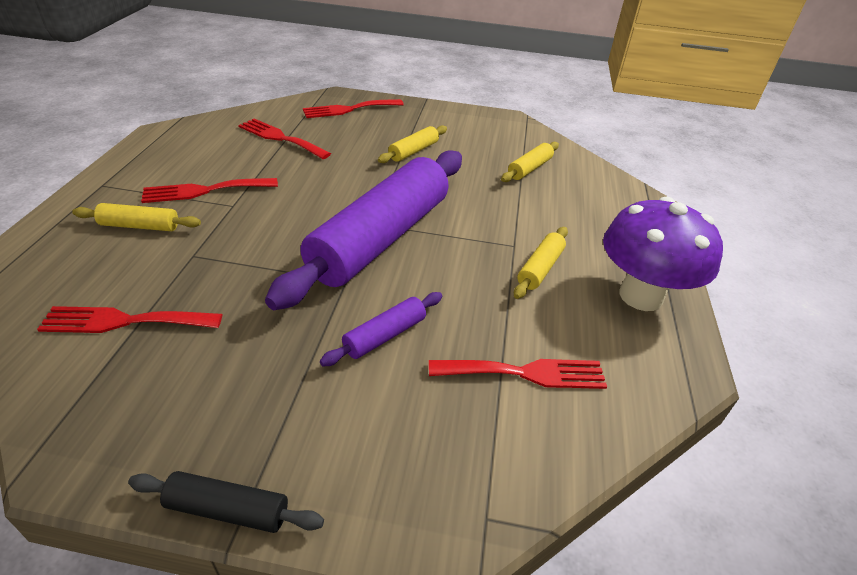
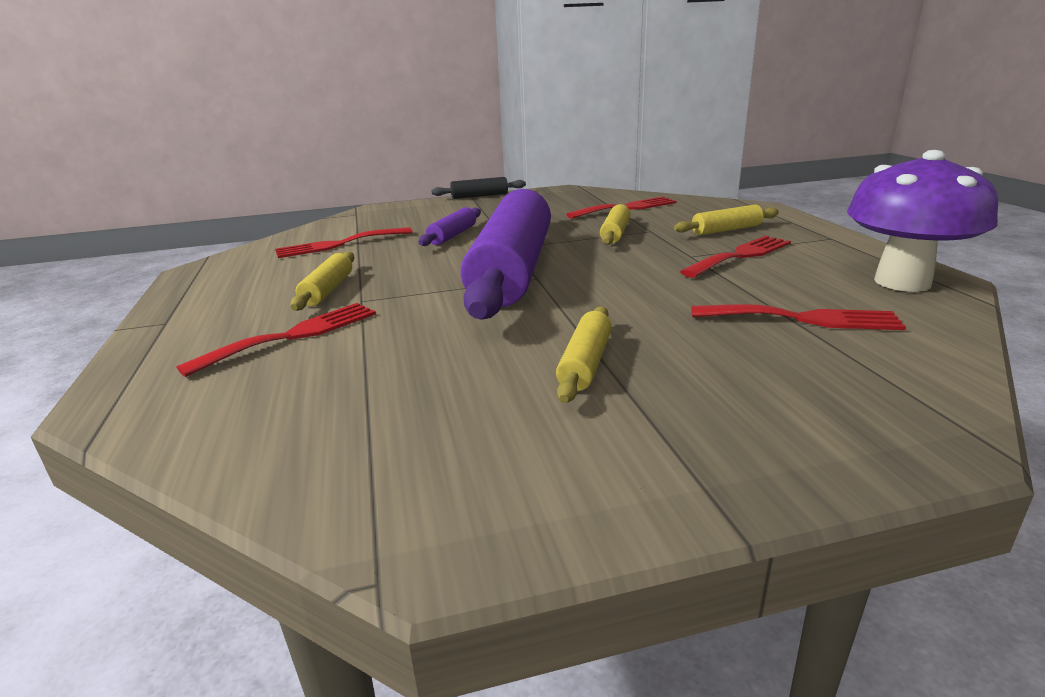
camera: 160 degrees right, 15 degrees down
(349, 109) = (833, 409): red fork -> red fork (293, 336)
(529, 168) = (351, 399): yellow rolling pin -> yellow rolling pin (615, 233)
(640, 296) = (213, 297): purple mushroom -> purple mushroom (902, 282)

